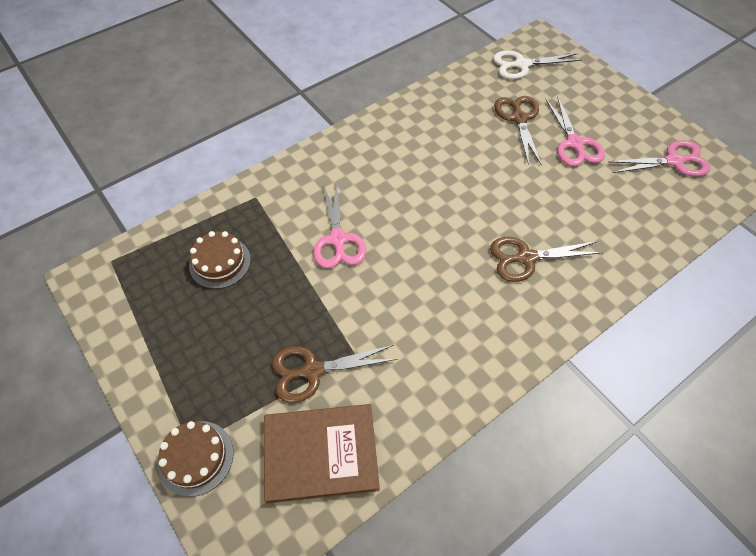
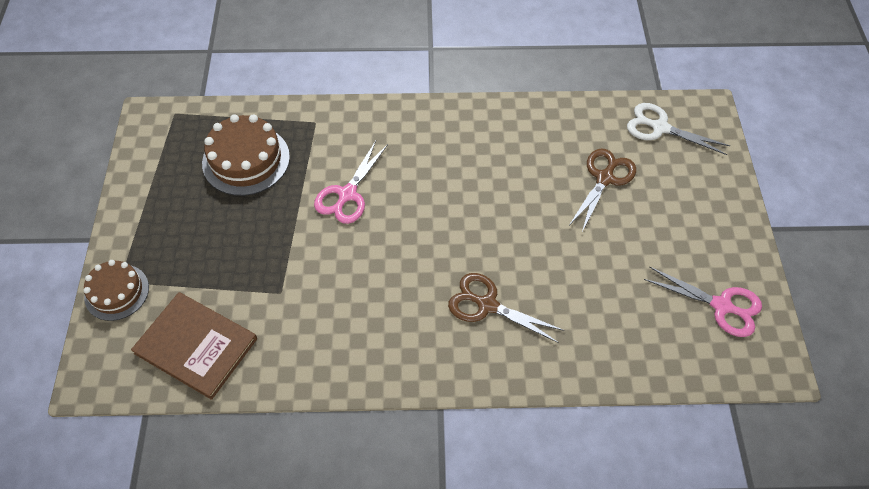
camera: 35 degrees right, 0 degrees up
(220, 262) = (246, 160): brown cake -> brown cake, size x1.53
(313, 371) = (241, 284): brown scissors -> none
(574, 143) = (635, 231): pink scissors -> none

